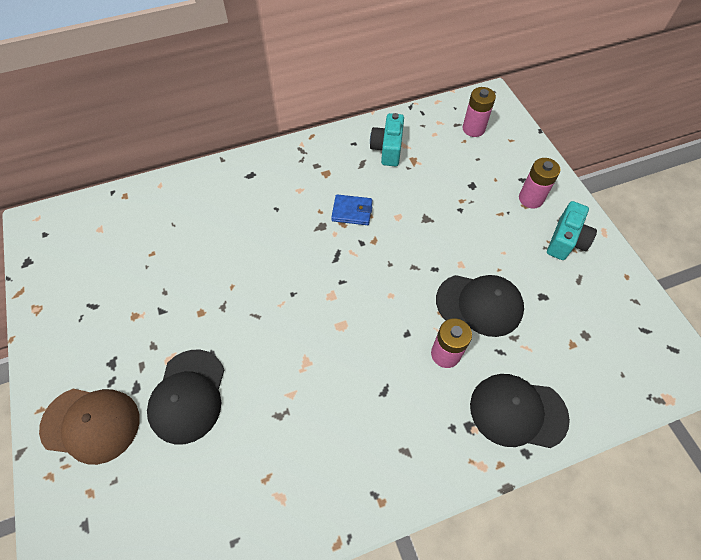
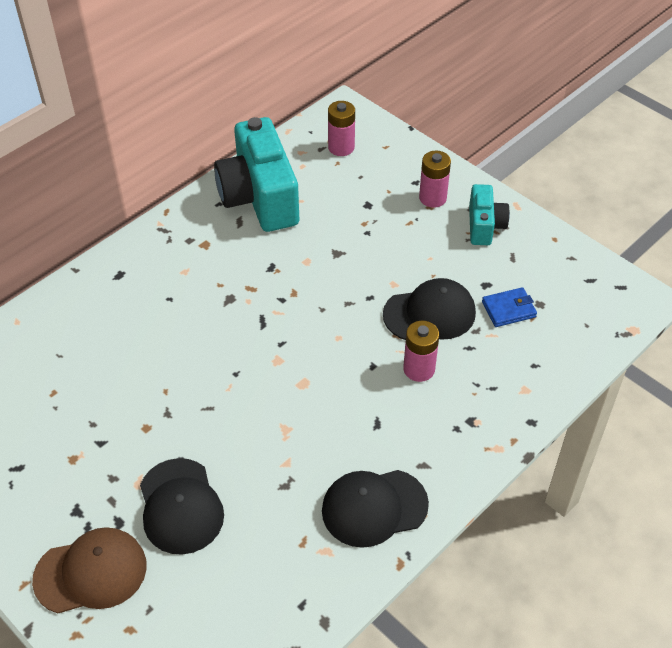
camera: 25 degrees left, 10 degrees down
(352, 211) = (255, 273): blue wallet -> blue wallet (508, 309)
(387, 149) = (259, 197): turquoise camera -> turquoise camera, size x1.89
(517, 412) = (509, 391): black cap -> black cap (374, 507)

